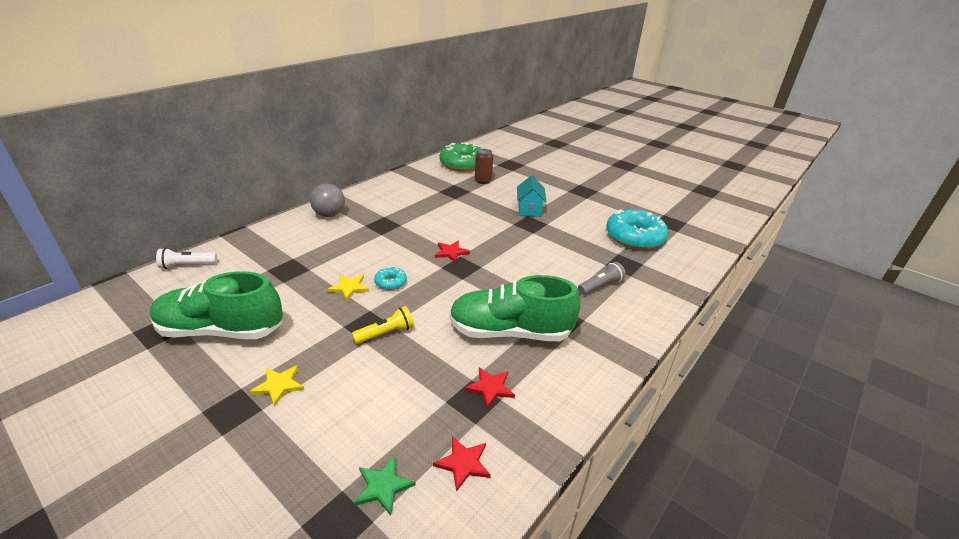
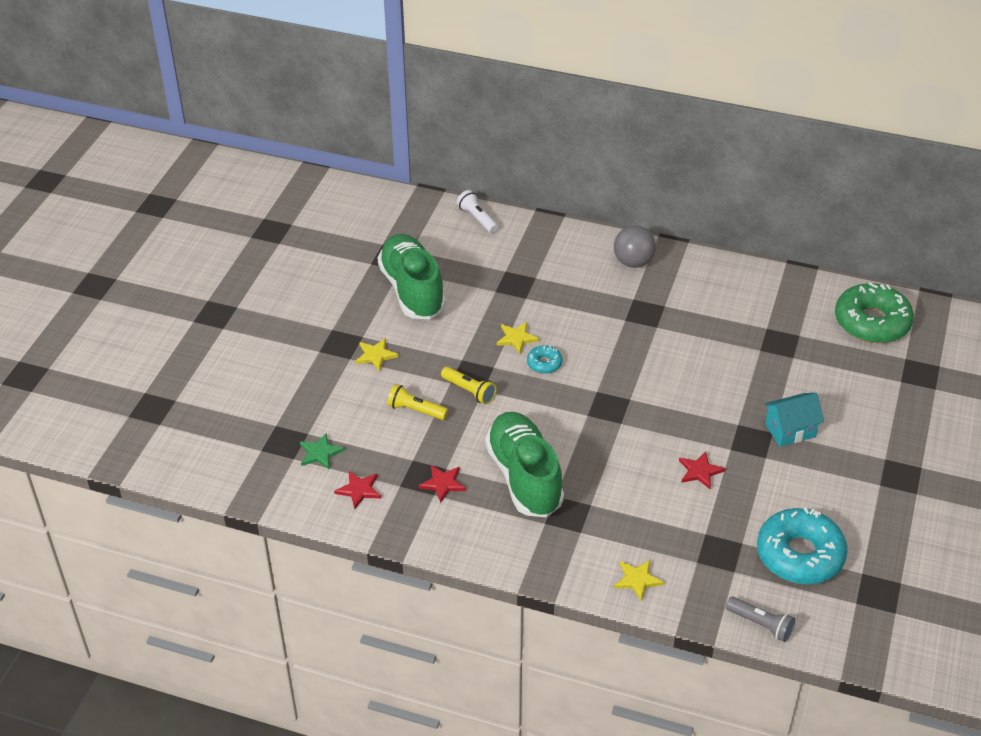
camera: 70 degrees right, 10 degrees up
(381, 378) = (416, 410): none -> yellow flashlight
(451, 252) = (631, 389): red star -> red star (700, 471)
(483, 181) = (836, 360): brown can -> none
(600, 286) = (654, 536): grey flashlight -> grey flashlight (760, 624)
(642, 306) = (637, 580): none -> yellow star

